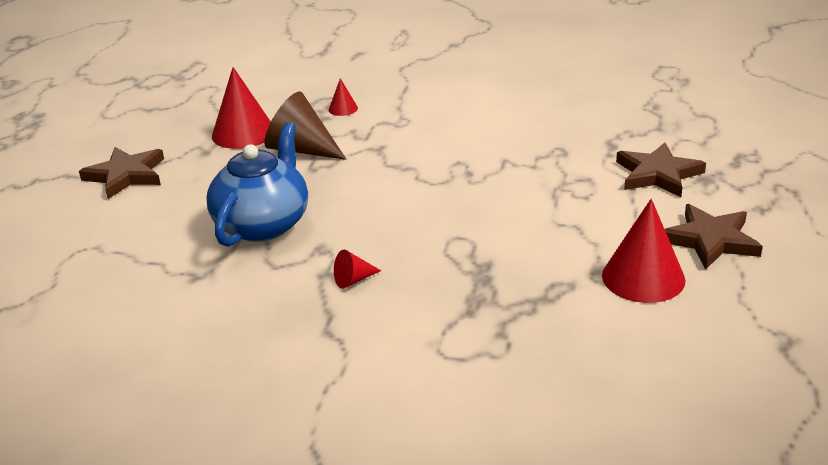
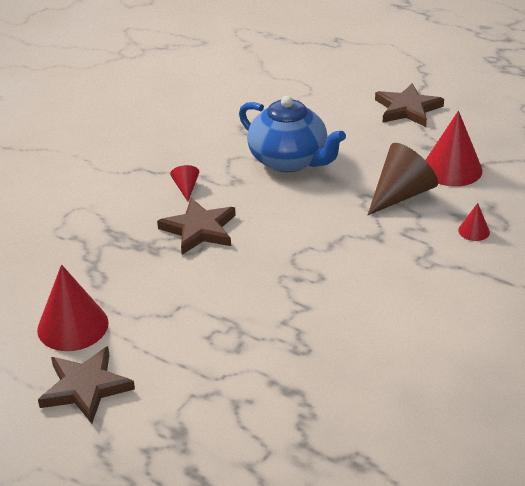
camera: 110 degrees right, 5 degrees up
(658, 174) = (212, 401): brown star -> brown star (199, 229)

